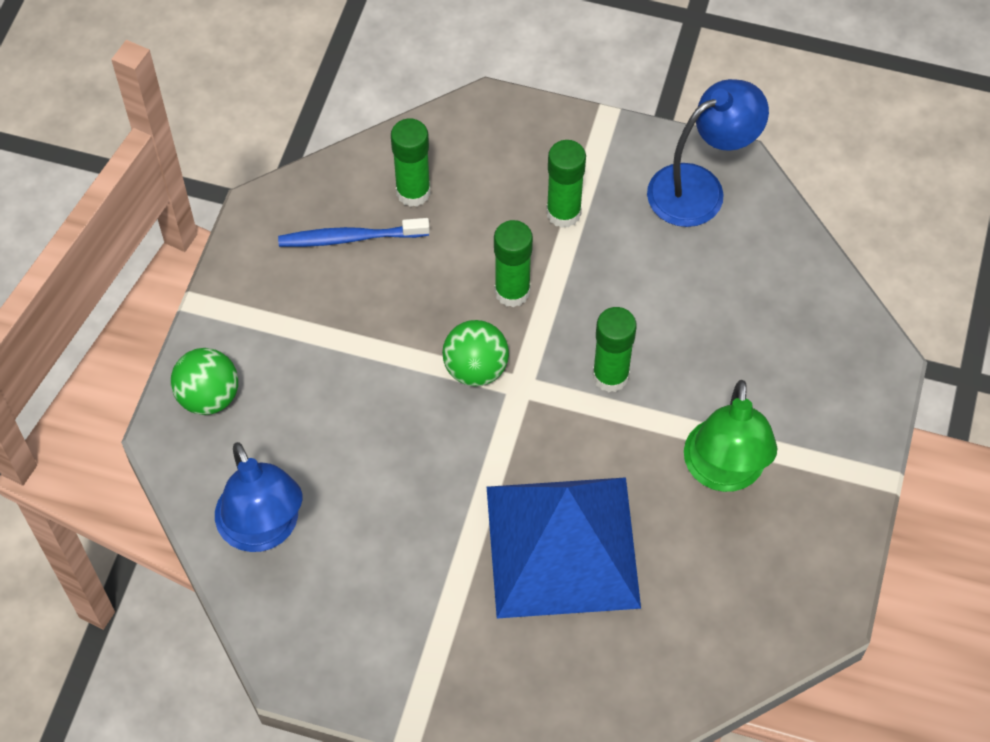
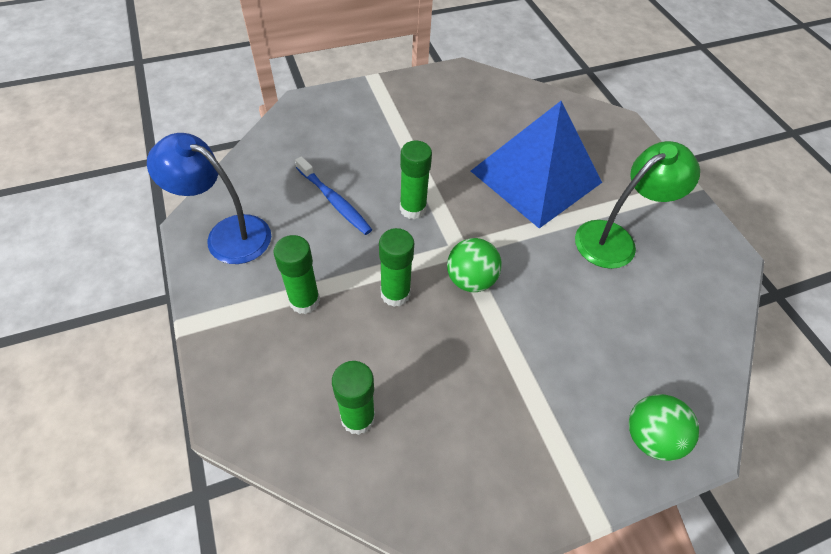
camera: 130 degrees left, 5 degrees down
(264, 530) = (687, 325): blue lamp -> none
(350, 238) = (437, 435): blue toothbrush -> blue toothbrush (334, 201)
(723, 472) = (427, 134): green lamp -> green lamp (615, 239)

